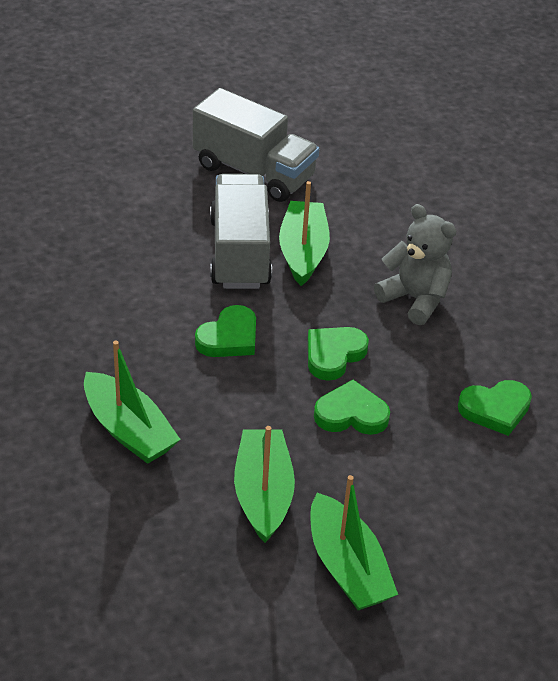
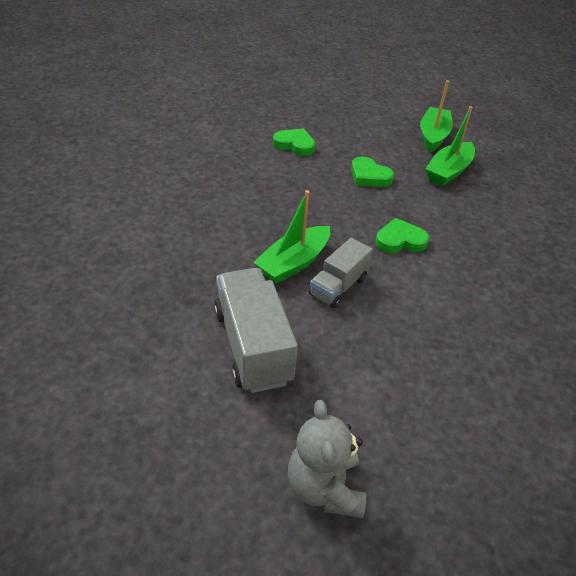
camera: 140 degrees left, 0 degrees up
(128, 430) = (502, 227): green boat -> none
(239, 253) = (338, 286): grey truck -> grey truck, size x0.61
(333, 355) = (346, 202): green heart -> none
(415, 299) = (262, 202): grey teddy bear -> grey teddy bear (325, 487)

